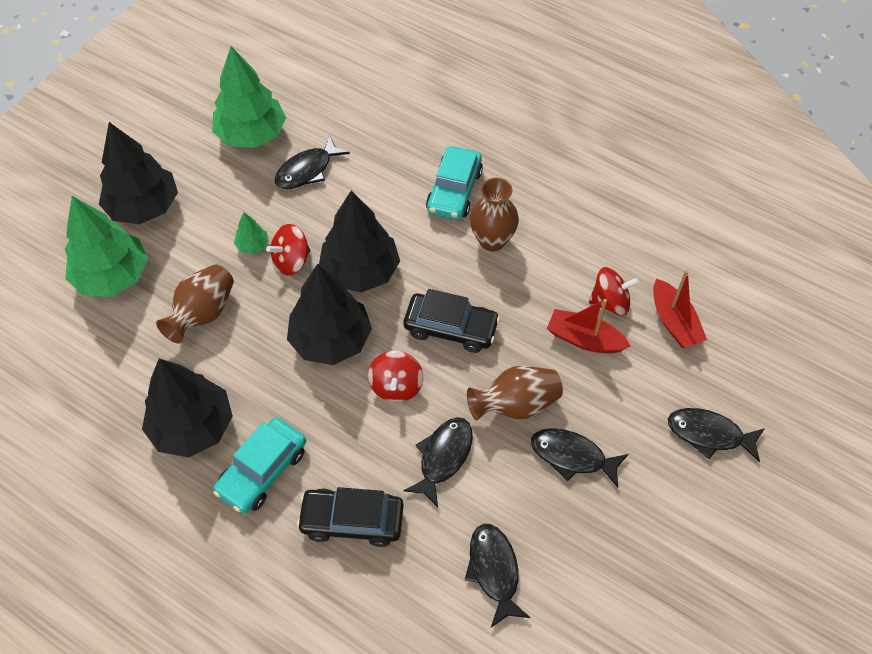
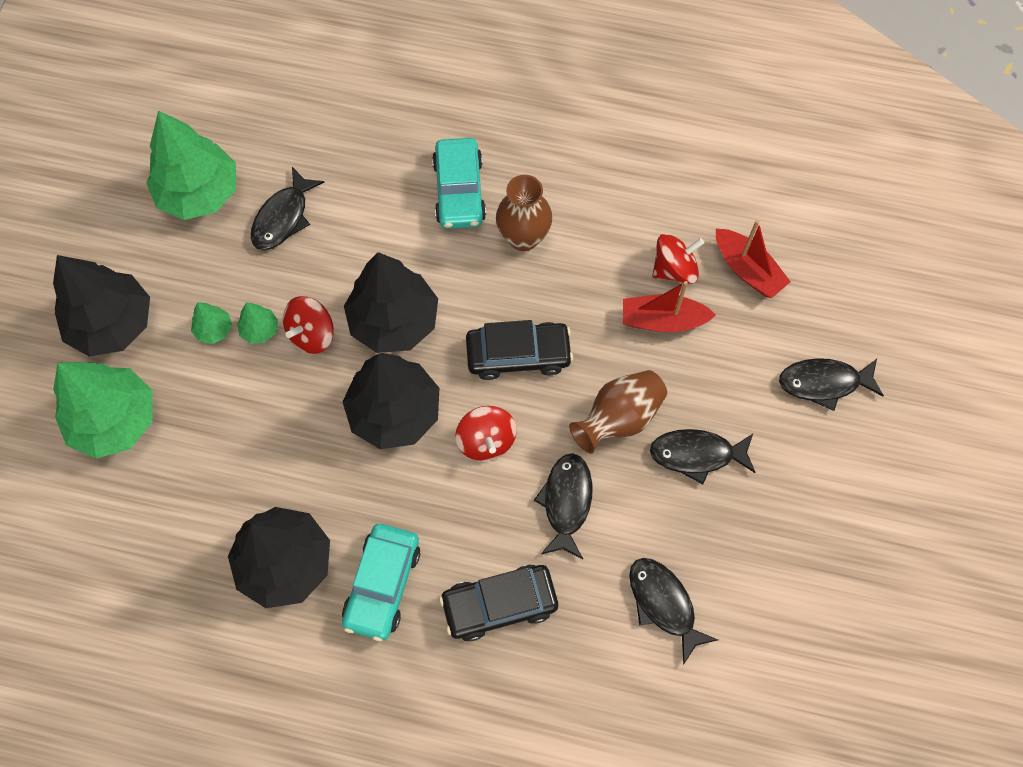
camera: 20 degrees left, 10 degrees up
(203, 314) = (239, 430): brown vase -> none
(218, 234) = (214, 329): none -> green tree

